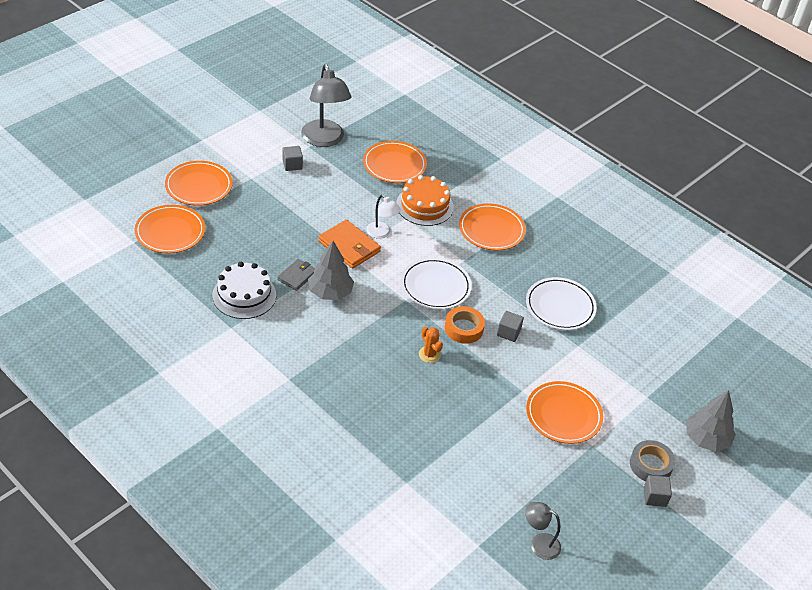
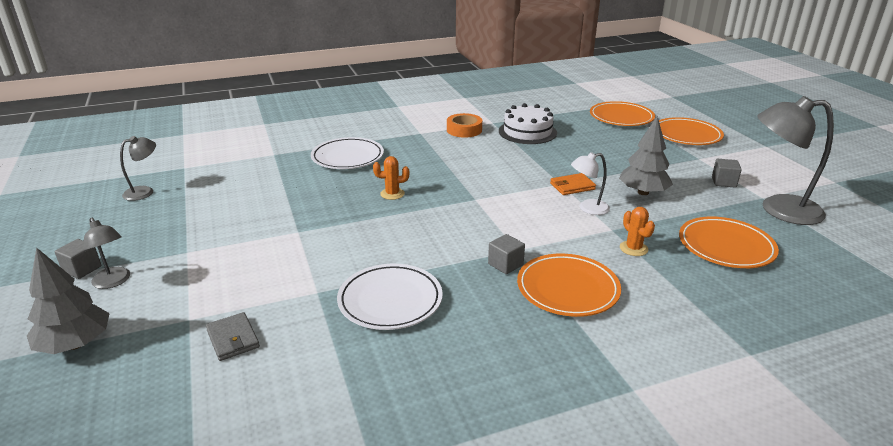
camera: 120 degrees right, 15 degrees down
(297, 276) = (540, 155): grey wallet -> grey wallet (233, 339)
(330, 292) = (509, 165): grey tree -> grey tree (643, 192)
(349, 247) = (572, 186): orange wallet -> orange wallet, size x0.63
(424, 205) = (633, 248): orange cake -> orange cactus
(435, 286) = (484, 220): white plate -> white plate (347, 157)
(464, 328) = (410, 221): orange tape -> orange tape (464, 130)
(508, 332) = (381, 247): grey cube -> grey cube (505, 264)
(563, 415) = (241, 246): orange plate -> none
(650, 465) = (114, 282): grey tape -> grey lamp

